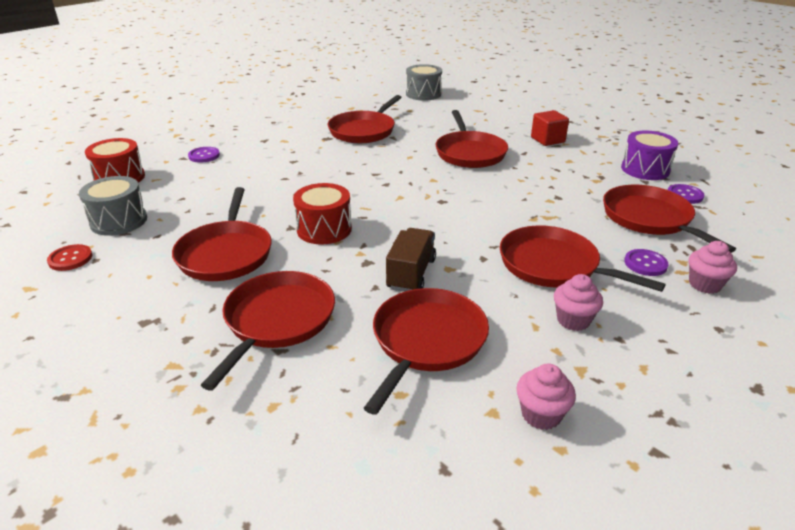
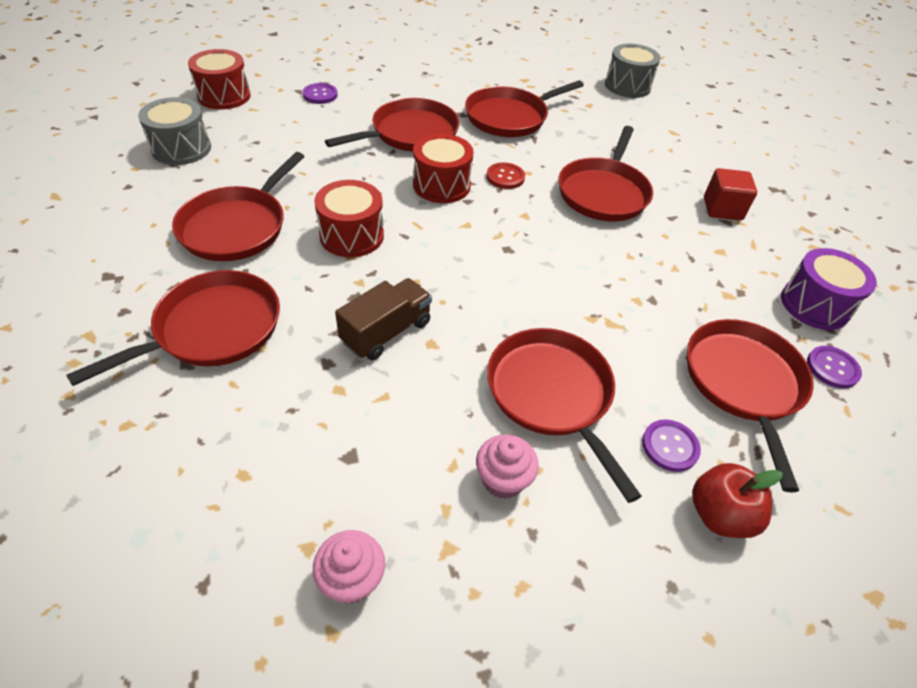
camera: 25 degrees right, 15 degrees up
(70, 259) = (110, 177): red button -> red button (505, 177)
(358, 181) = (441, 185): none -> red drum
(427, 341) = (324, 425): red pan -> red pan (411, 133)
(704, 284) = (719, 514): pink cupcake -> red apple

